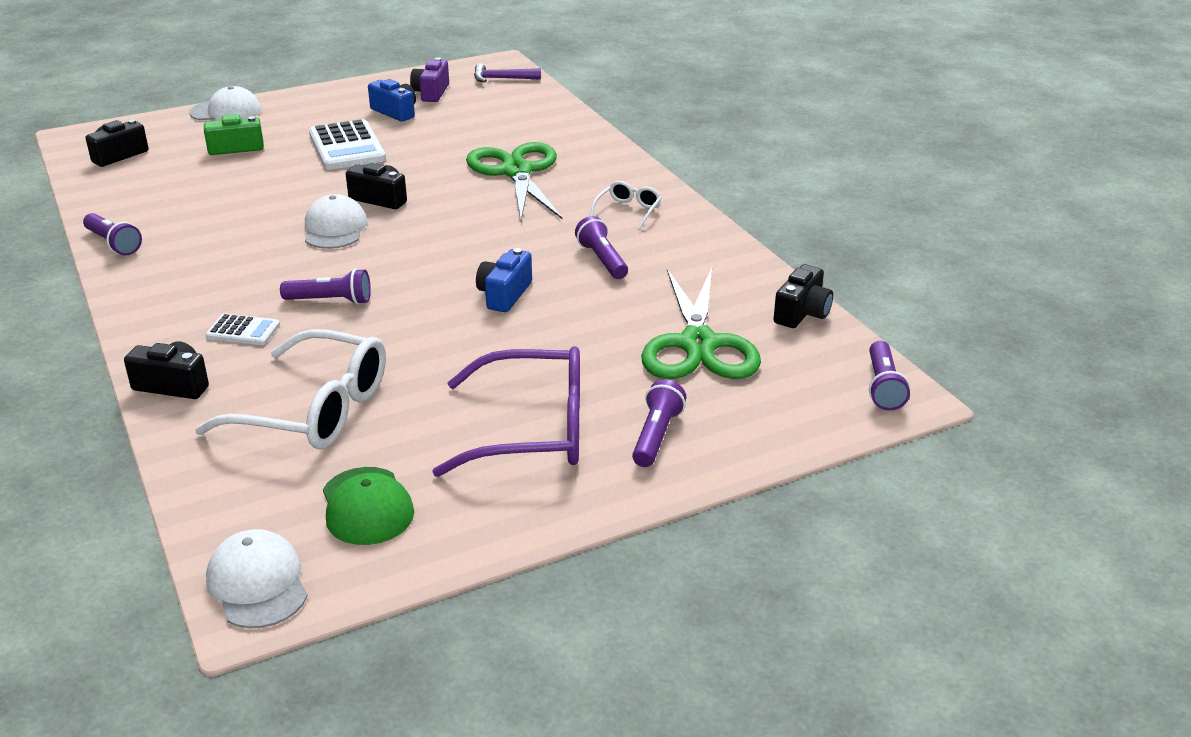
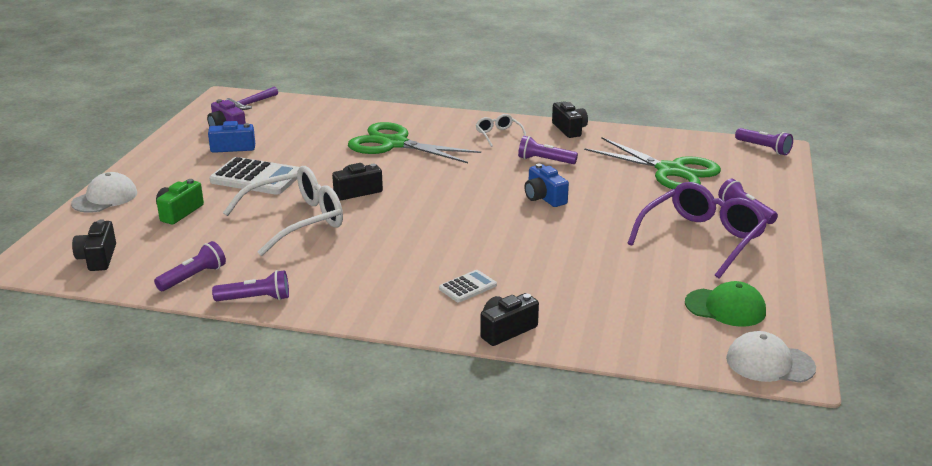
camera: 50 degrees left, 5 degrees down
(315, 410) = (601, 292): white glasses -> white glasses (296, 221)
(330, 301) = (471, 248): purple flashlight -> purple flashlight (193, 277)
(335, 228) = (373, 218): white cap -> none
(802, 313) = (673, 138): black camera -> black camera (569, 129)

